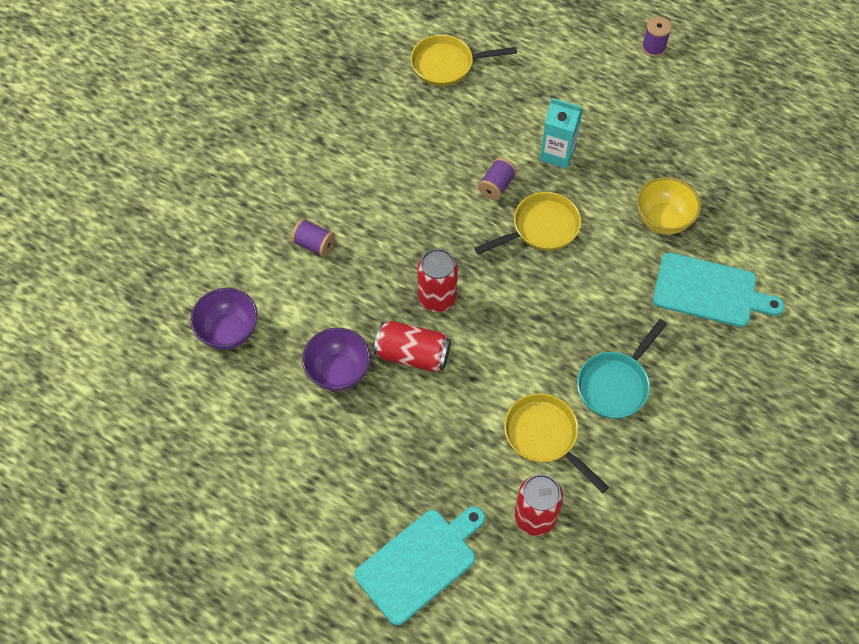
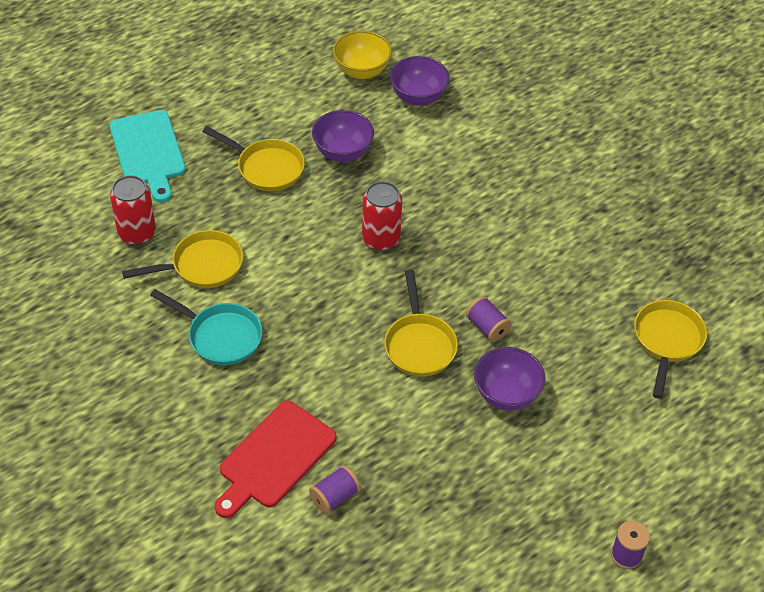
camera: 110 degrees right, 10 degrees down
(314, 244) = (481, 172): purple spool -> purple spool (335, 497)
(391, 434) = (266, 168): none -> yellow pan
(413, 355) = (332, 204): red can -> none
(557, 154) = (506, 394): turquoise carton -> purple bowl
(615, 384) = (220, 336): turquoise pan -> turquoise pan turned 150 degrees clockwise
(663, 219) = (380, 455): yellow bowl -> yellow bowl (362, 71)
(710, 291) = (274, 458): turquoise cutting board -> red cutting board

